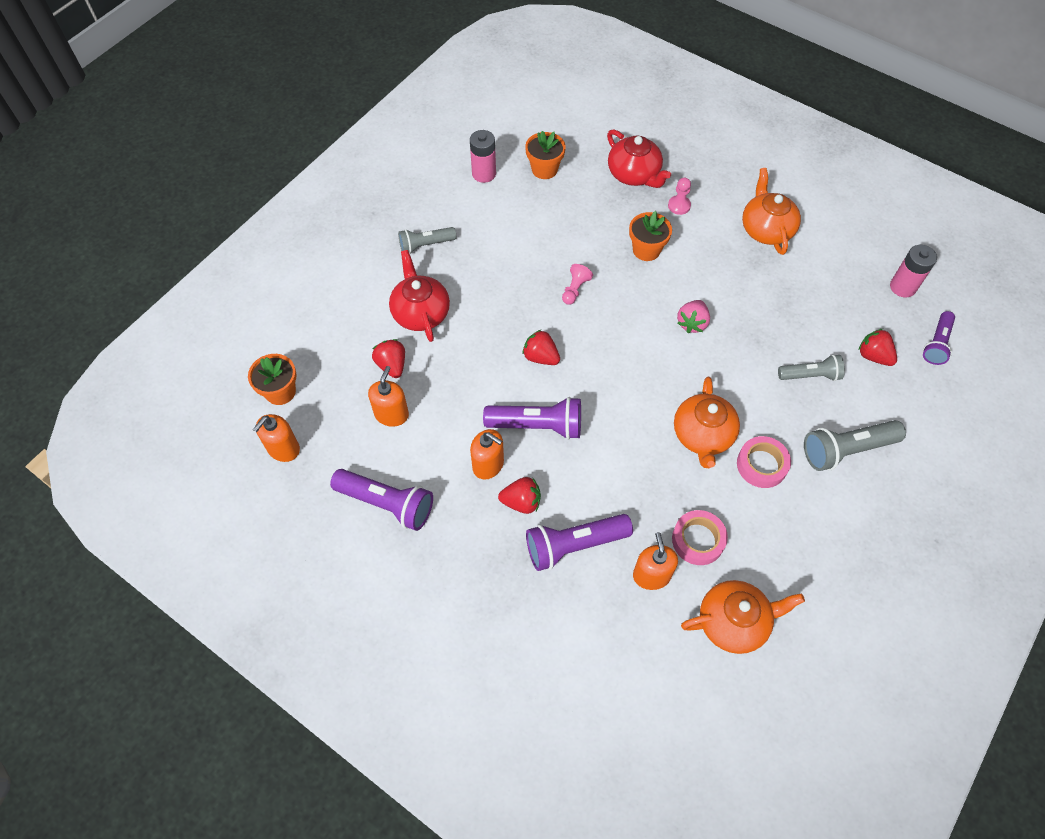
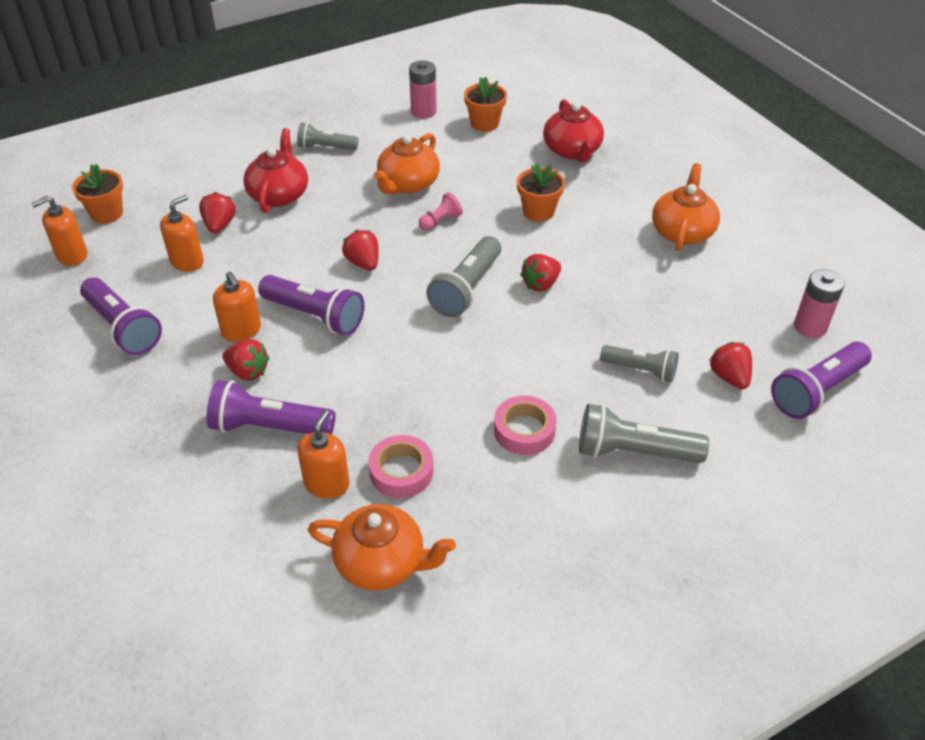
camera: 25 degrees right, 15 degrees down
(638, 351) = (466, 289): none -> grey flashlight
(679, 206) = (600, 187): pink pawn -> none
(692, 323) = (541, 284): pink strawberry -> red strawberry
(702, 435) = (478, 382): orange teapot -> orange teapot (408, 184)
(936, 344) = (816, 391): purple flashlight -> purple flashlight, size x1.53

